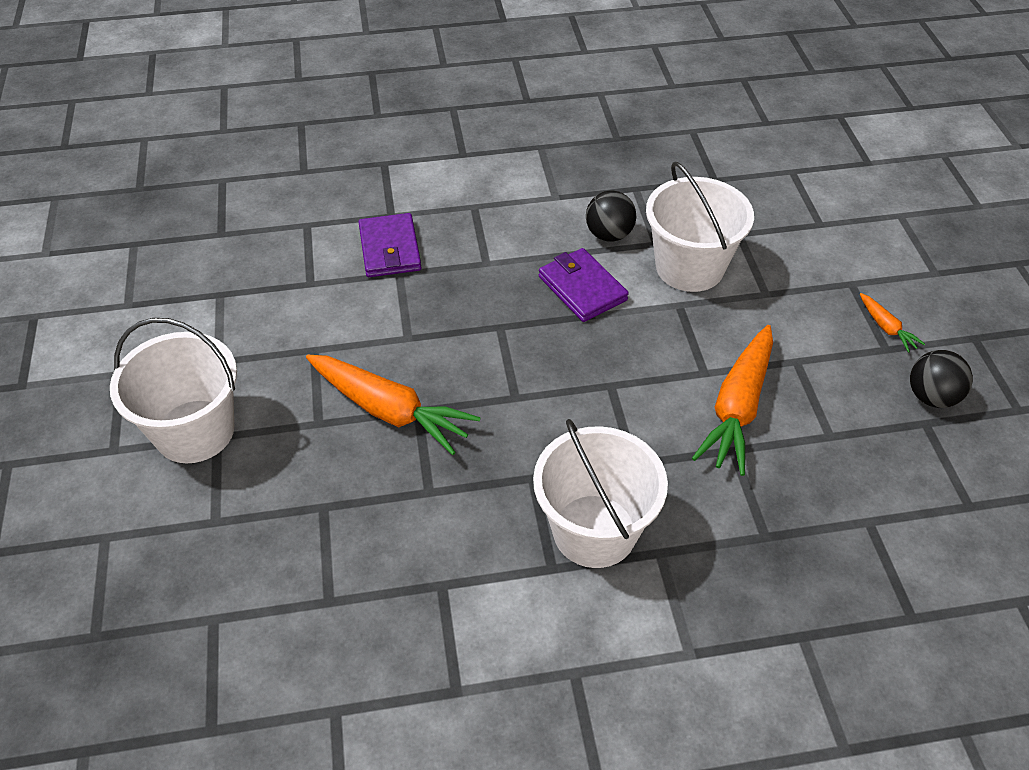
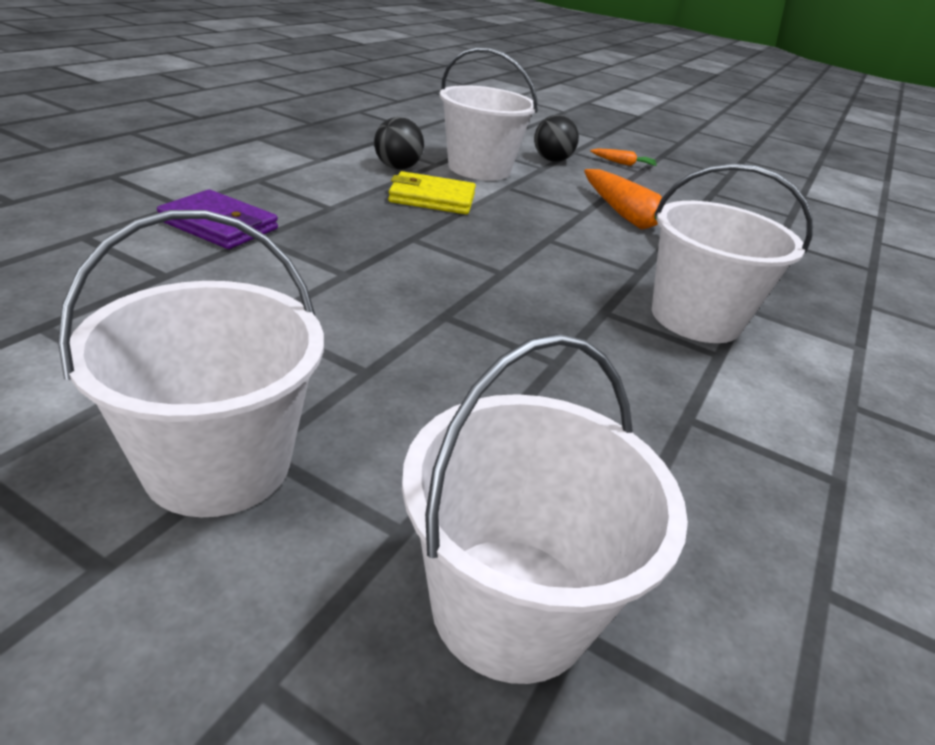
camera: 55 degrees left, 15 degrees down
(207, 587) = (511, 606): none -> white bucket
(389, 410) = (420, 327): orange carrot -> none
(582, 288) = (432, 198): purple wallet -> yellow wallet
(931, 397) = (694, 182): black ball -> black ball (552, 160)

